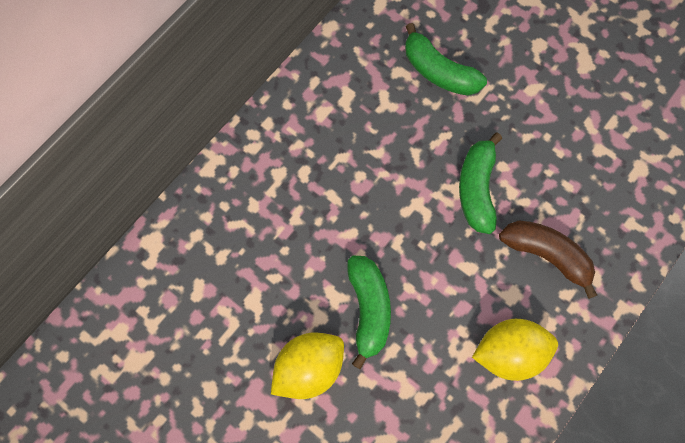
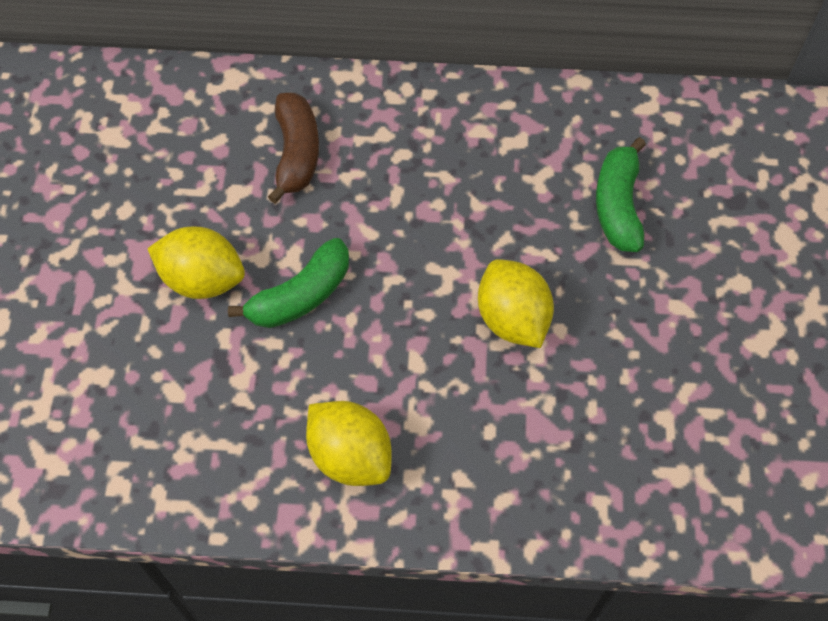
camera: 55 degrees right, 10 degrees down
(476, 188) = (512, 319): green banana -> yellow lemon
(546, 255) = (490, 432): brown banana -> brown banana (296, 153)

